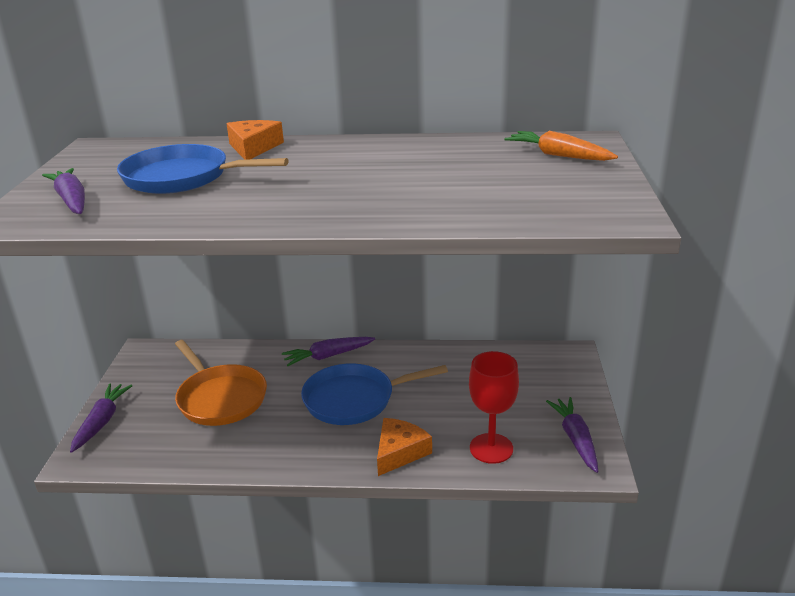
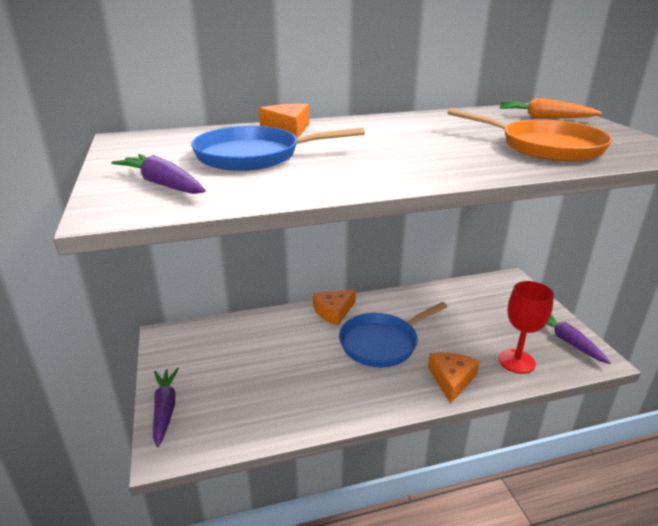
camera: 20 degrees left, 0 degrees up
(220, 398) = (266, 364): orange pan -> orange pan (545, 147)
(328, 356) = (334, 311): purple carrot -> orange cheese

